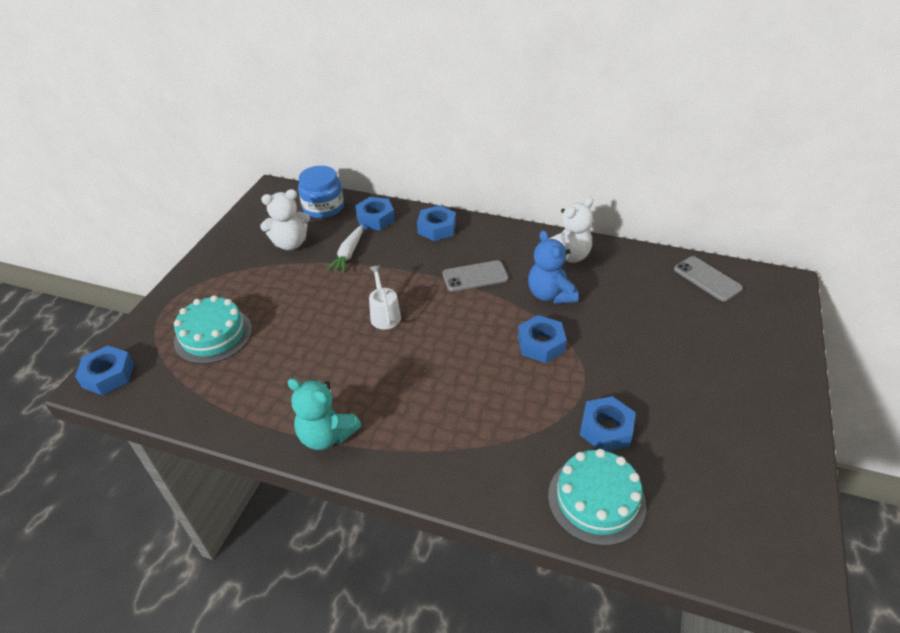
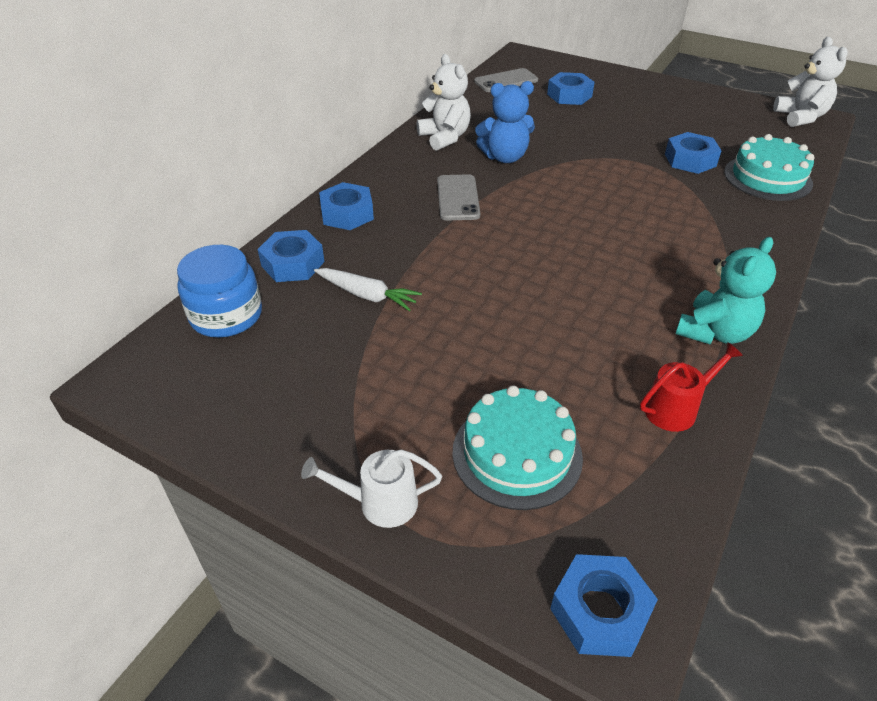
camera: 80 degrees left, 0 degrees up
(246, 409) = (675, 408): none -> red watering can
(290, 243) = (308, 357): white teddy bear -> white teddy bear (800, 117)
(384, 315) = (510, 272): white watering can -> white watering can (380, 503)
(541, 344) = (579, 174): blue nut -> blue nut (569, 95)

